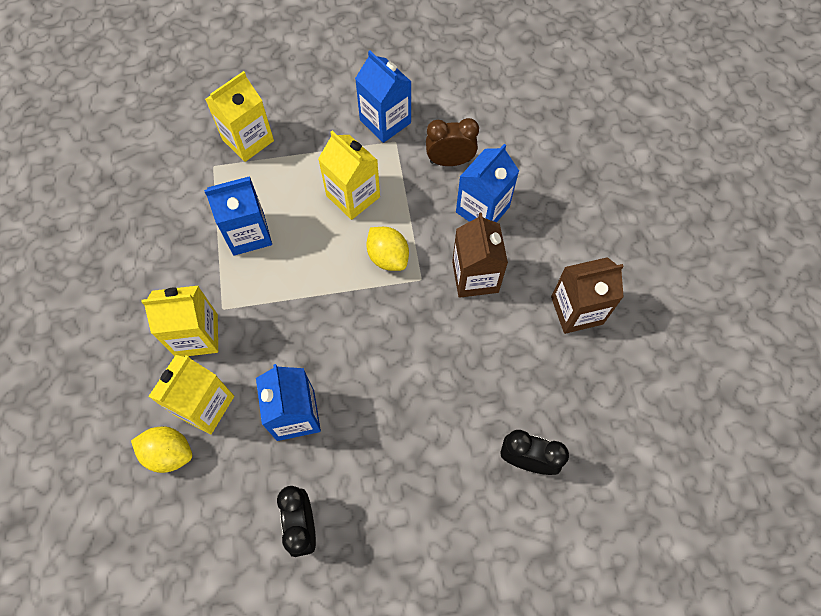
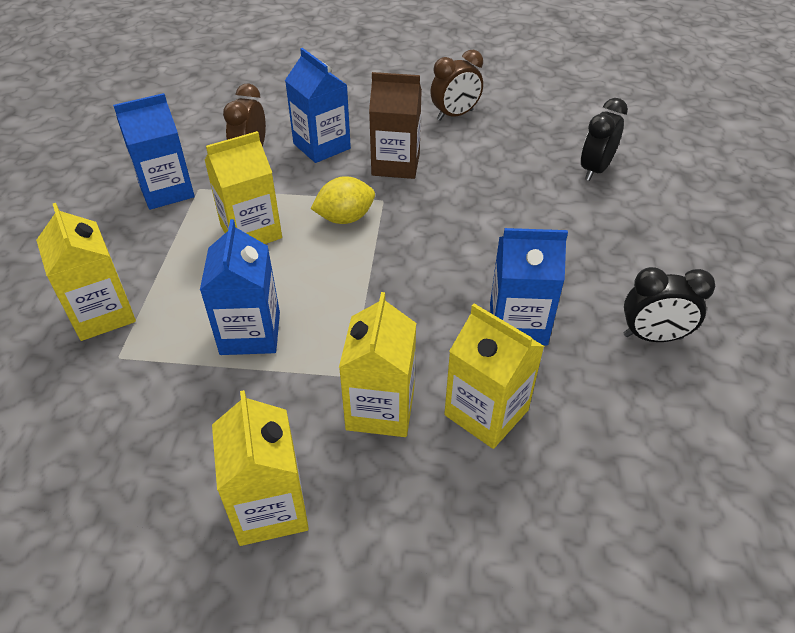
camera: 75 degrees left, 20 degrees down
(115, 293) = (270, 507): none -> yellow carton
(169, 453) = (547, 461): yellow lemon -> none
(576, 310) = (455, 115): brown carton -> brown clock

